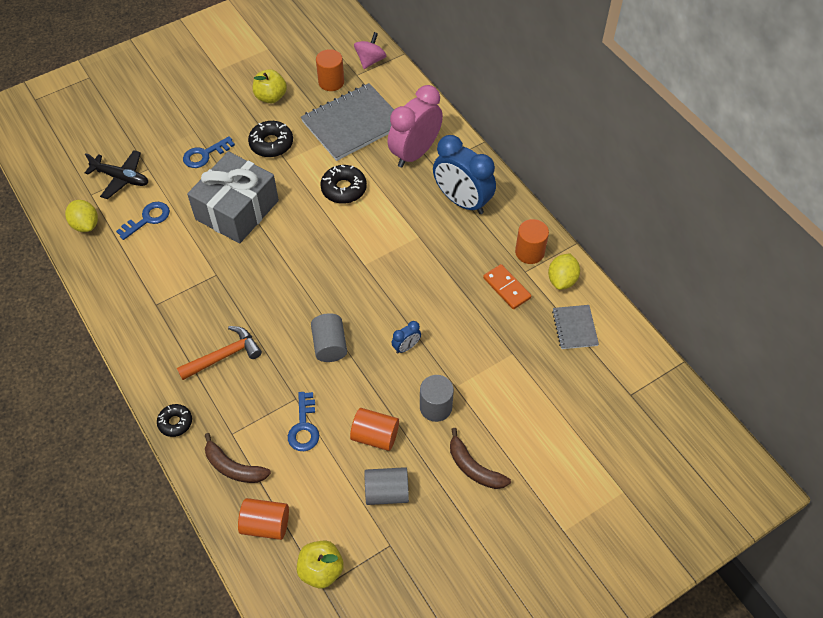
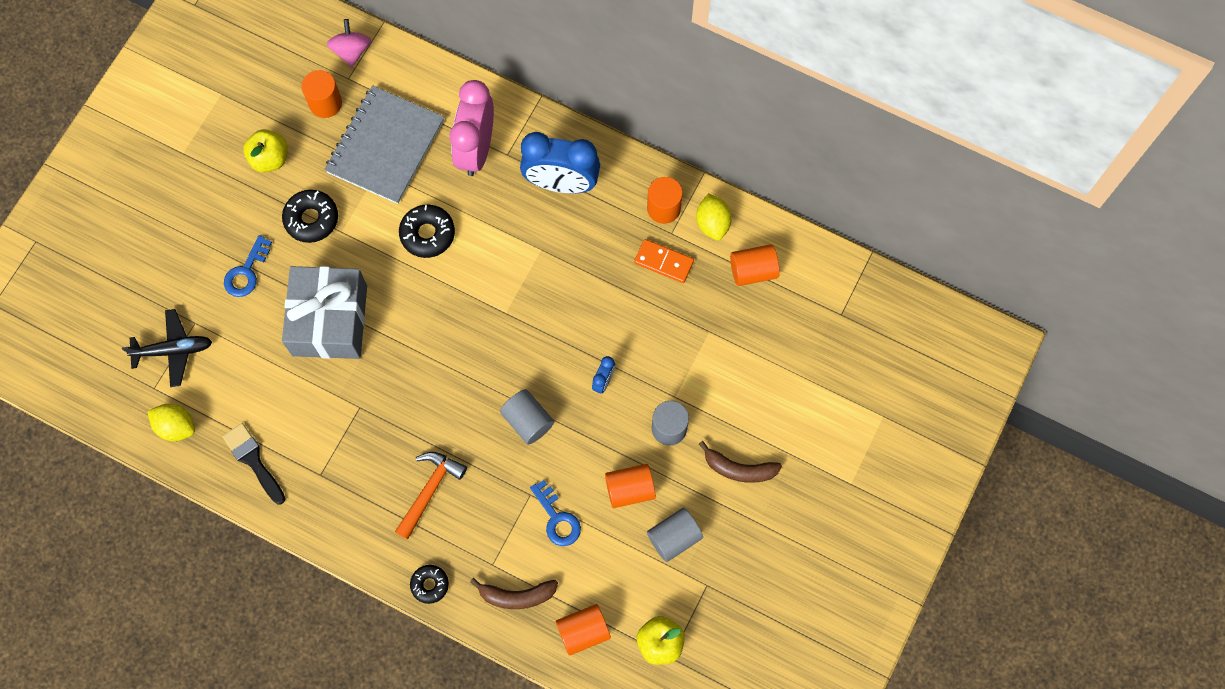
camera: 30 degrees left, 15 degrees up
(118, 271) = (253, 460): none -> black brush
(147, 219) = (240, 383): blue key -> none
(574, 328) = (753, 271): grey notebook -> orange cylinder

